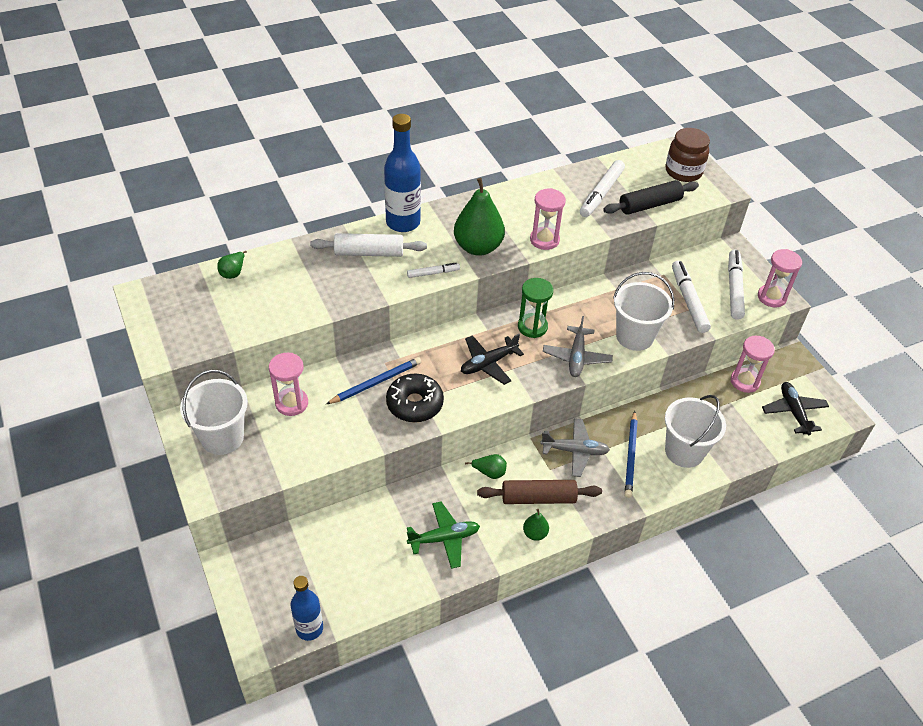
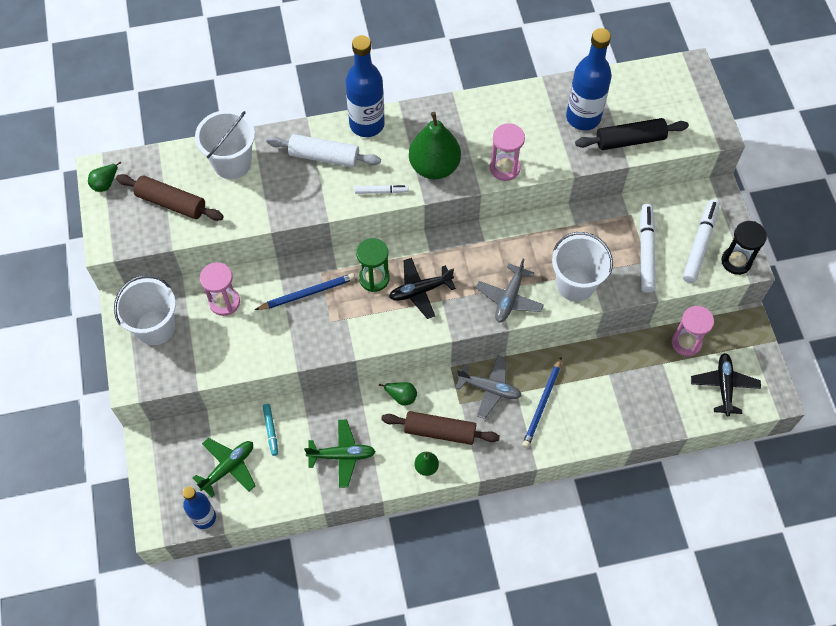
camera: 15 degrees right, 15 degrees up
(223, 310) = (171, 203): none -> brown rolling pin
(233, 272) = (189, 160): green pear -> green pear (105, 183)
(325, 572) = (228, 468): none -> green plane
(362, 528) = (271, 430): none -> turquoise marker
(414, 404) = (338, 323): black donut -> none
(532, 327) = (475, 256): green hourglass -> green hourglass (374, 278)
(601, 193) = (583, 117): white marker -> blue bottle
(683, 171) = (682, 101): brown jar -> none
(684, 451) = (597, 409): white bucket -> white bucket (232, 163)
(771, 297) = (736, 261): pink hourglass -> black hourglass

